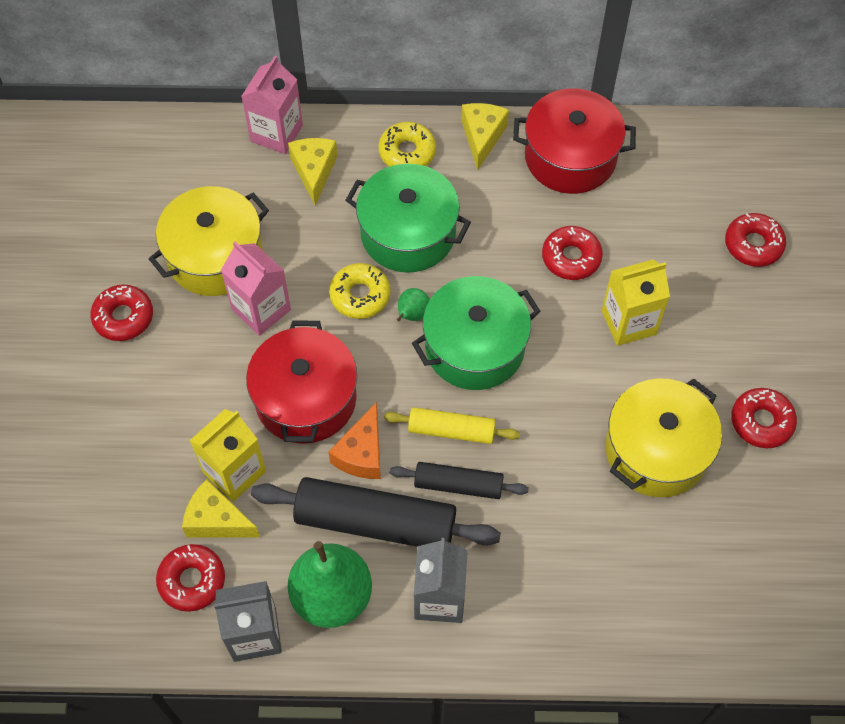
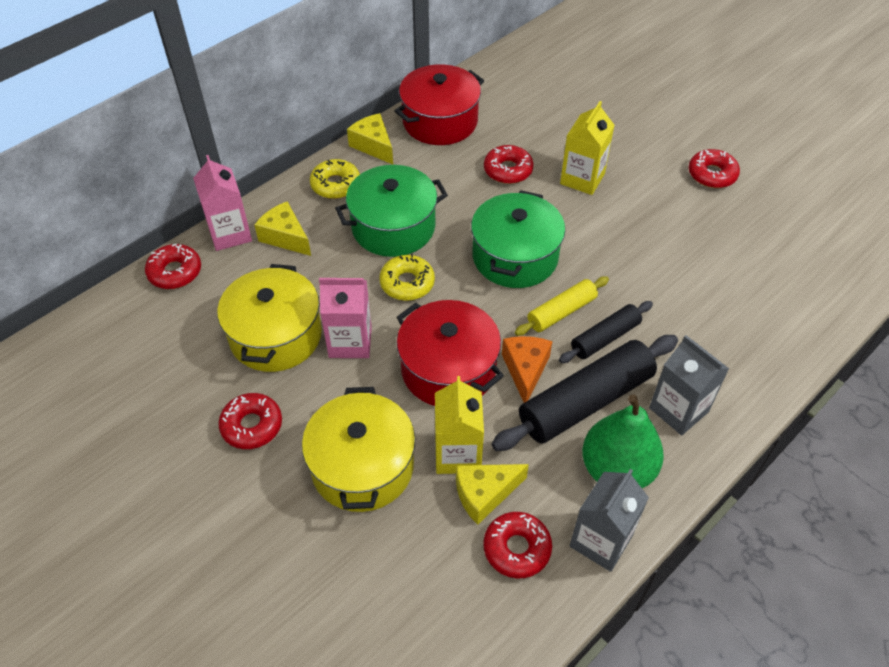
camera: 45 degrees left, 10 degrees down
(362, 453) = (525, 370): orange cheese -> orange cheese turned 150 degrees counterclockwise
(412, 315) = (454, 269): green pear -> none
(656, 450) = (682, 230): yellow pot -> yellow pot (362, 466)
(753, 245) = (594, 96): red donut -> red donut (175, 272)

